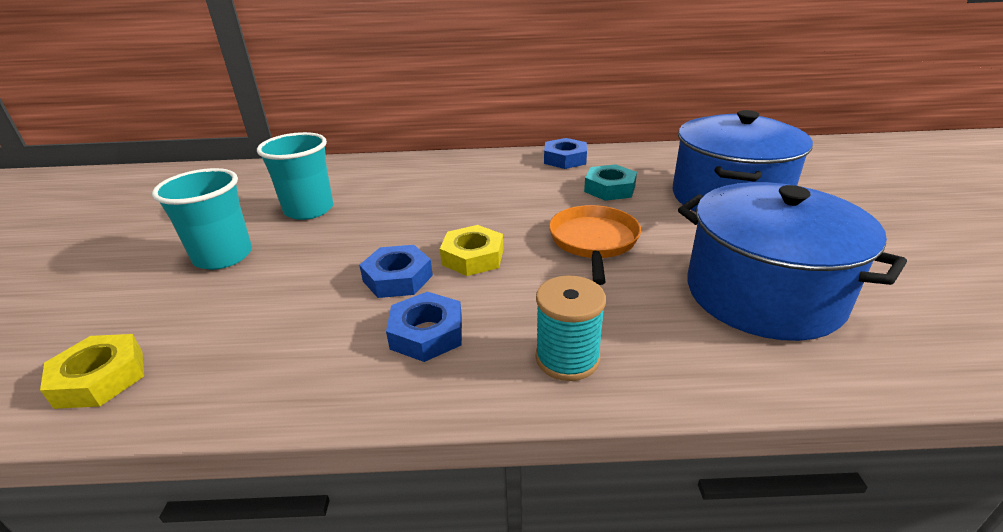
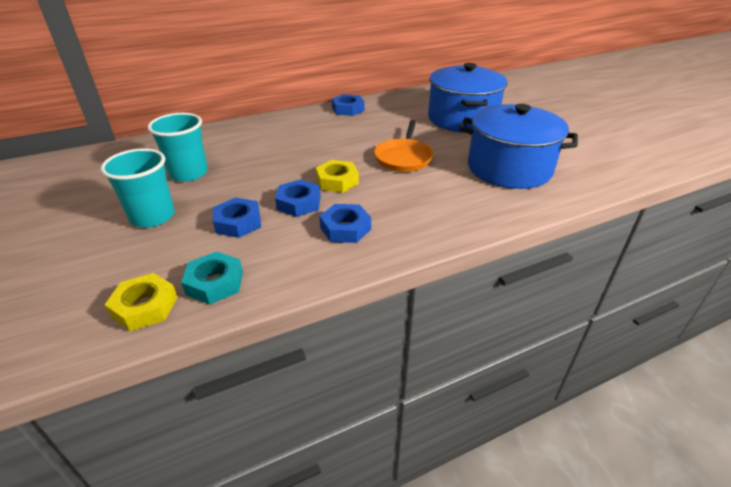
camera: 25 degrees left, 5 degrees up
(303, 288) = (238, 222): none -> blue nut
(567, 358) = (433, 221): turquoise spool -> none
(593, 241) = (403, 158): orange pan -> orange pan turned 150 degrees counterclockwise
(609, 189) = (390, 124): turquoise nut -> turquoise nut (214, 283)

